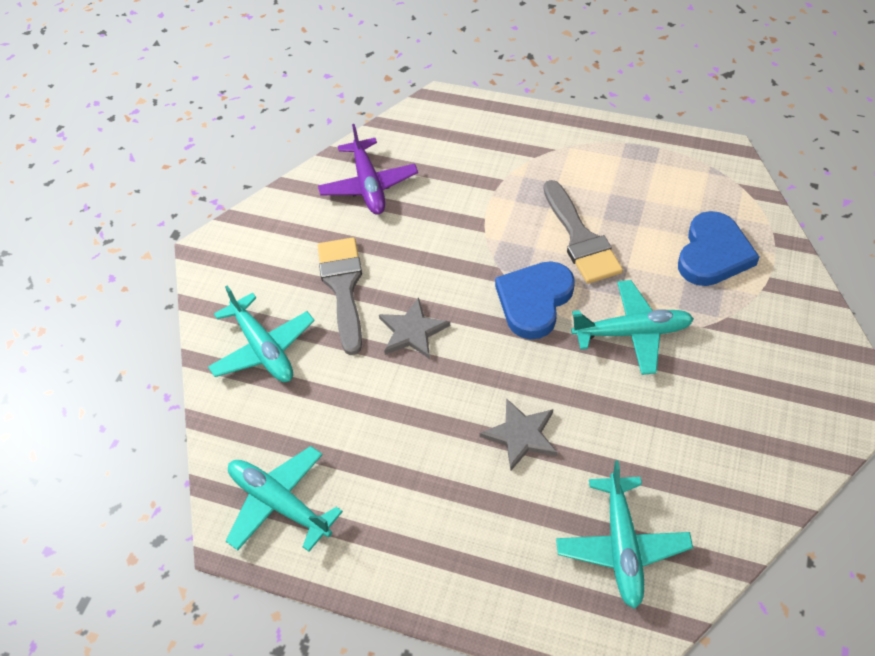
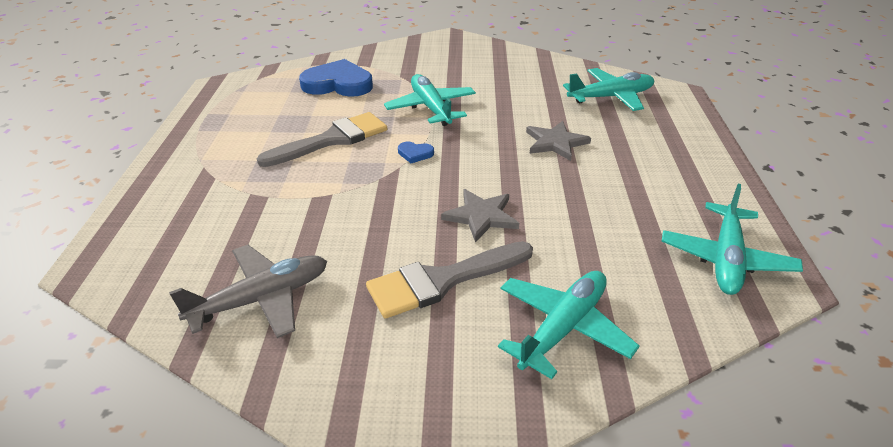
camera: 110 degrees left, 15 degrees down
(369, 185) = (262, 299): purple plane -> grey plane
(534, 301) = (415, 154): blue heart -> blue heart, size x0.43

